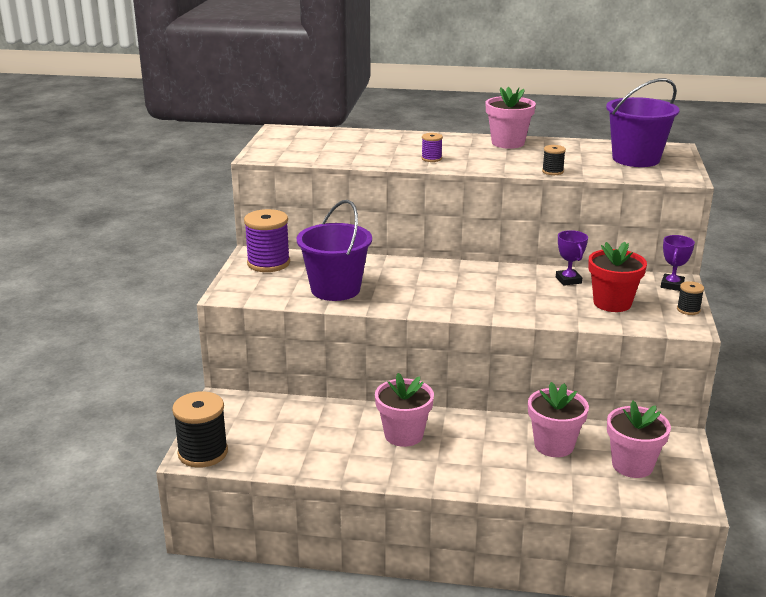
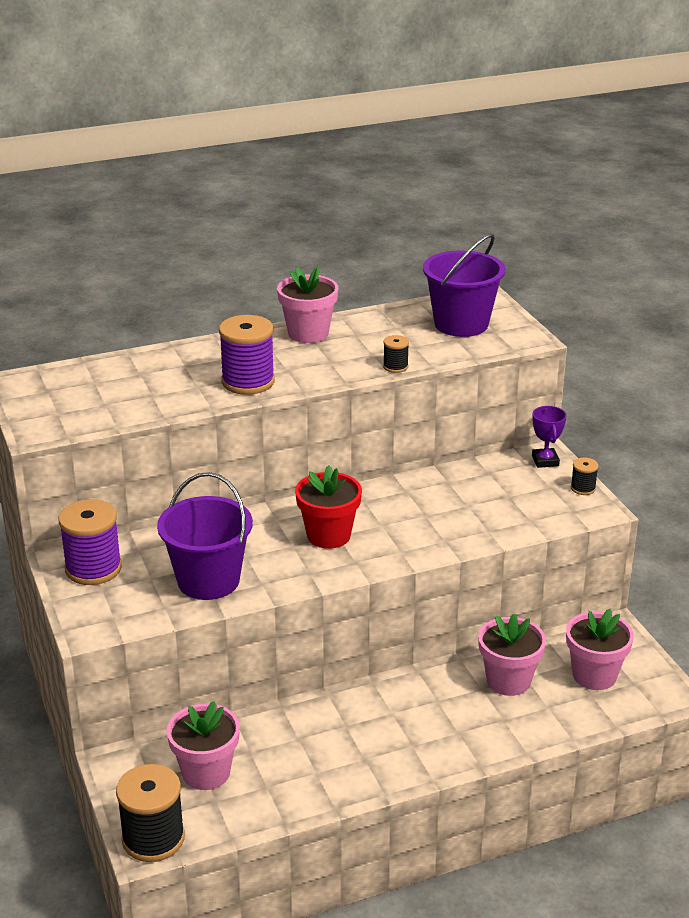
camera: 30 degrees left, 5 degrees up
(403, 435) = (353, 727): pink flower pot -> pink flower pot (206, 772)
(431, 159) = (248, 382): purple spool -> purple spool, size x2.07
(568, 280) = (442, 486): purple trophy -> none
(612, 303) = (508, 503): red flower pot -> red flower pot (328, 535)

